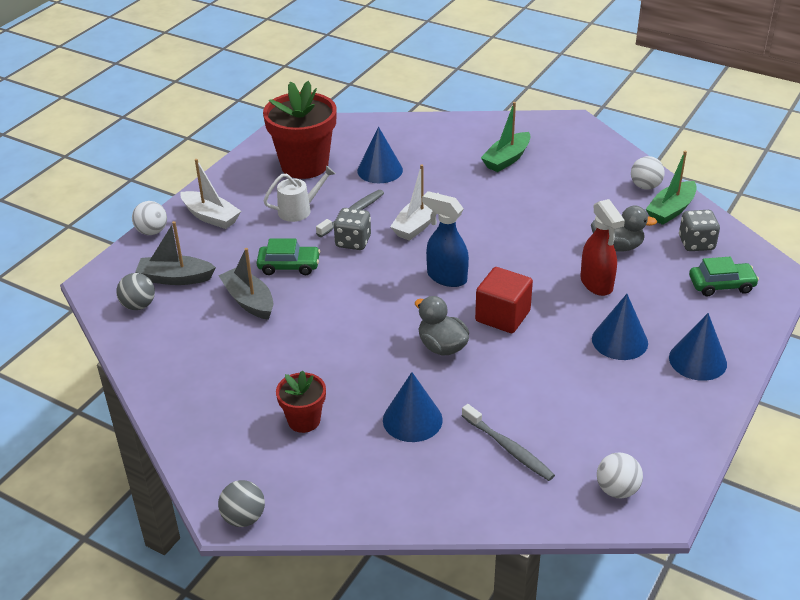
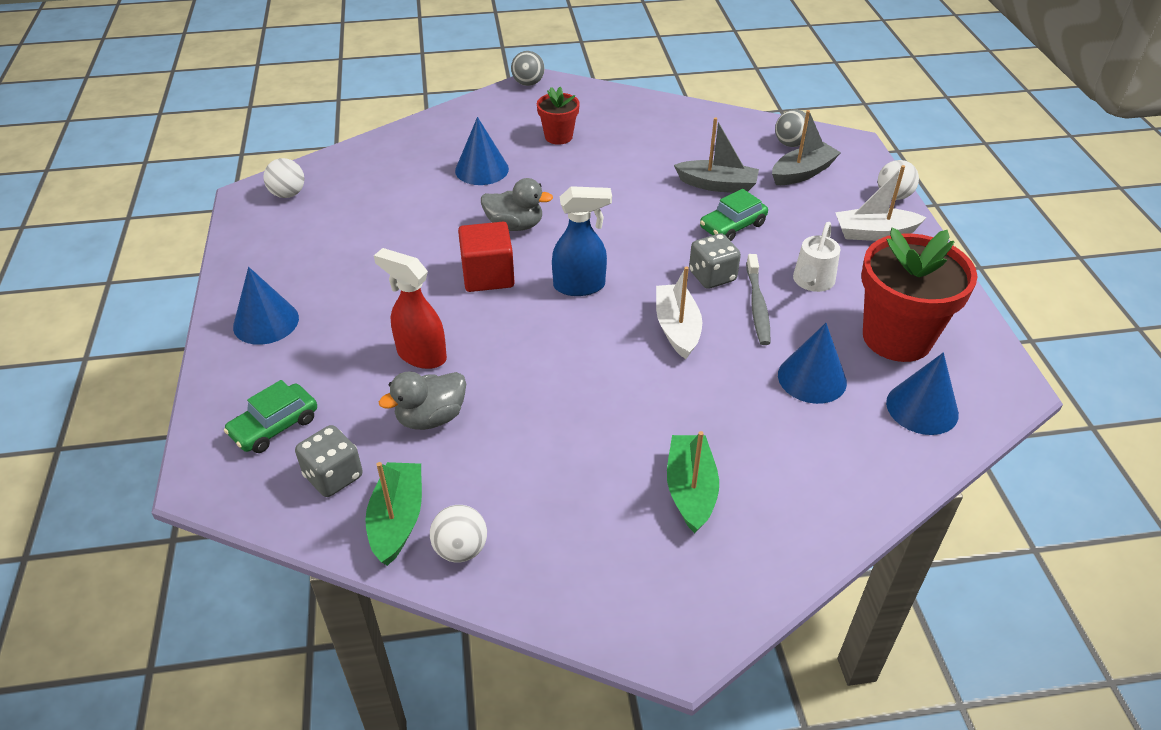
camera: 140 degrees right, 5 degrees up
(508, 448) = (391, 184): grey toothbrush -> none
(619, 341) = (356, 305): blue cone -> blue cone (922, 408)

